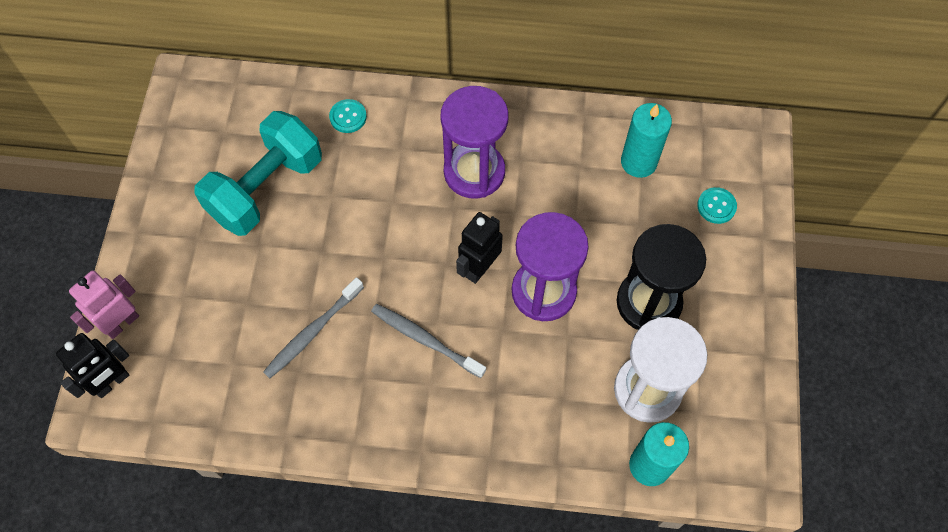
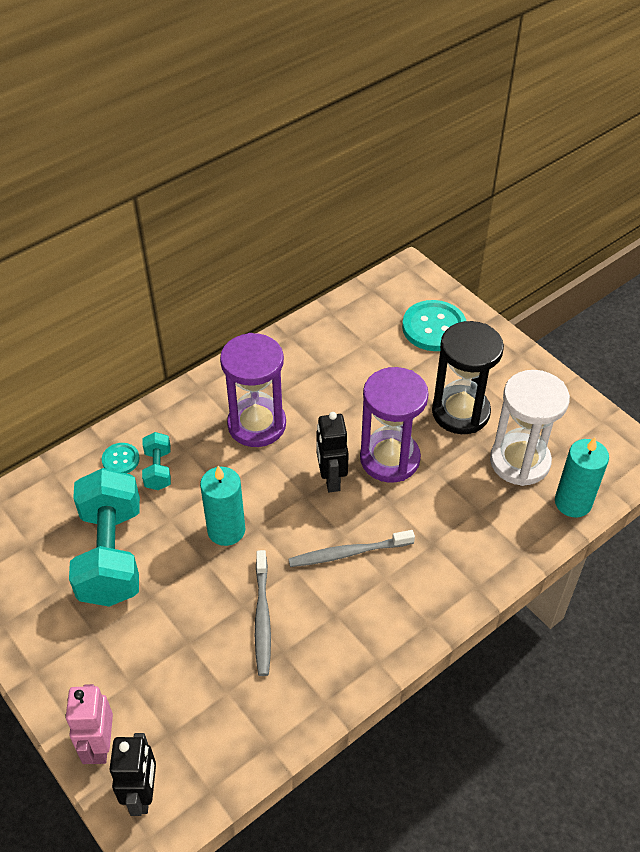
camera: 45 degrees left, 15 degrees down
(365, 148) = (158, 470): none -> turquoise dumbbell
(638, 162) = (357, 338): turquoise candle -> turquoise candle (226, 530)
(716, 206) = (434, 327): turquoise button -> turquoise button, size x1.91

